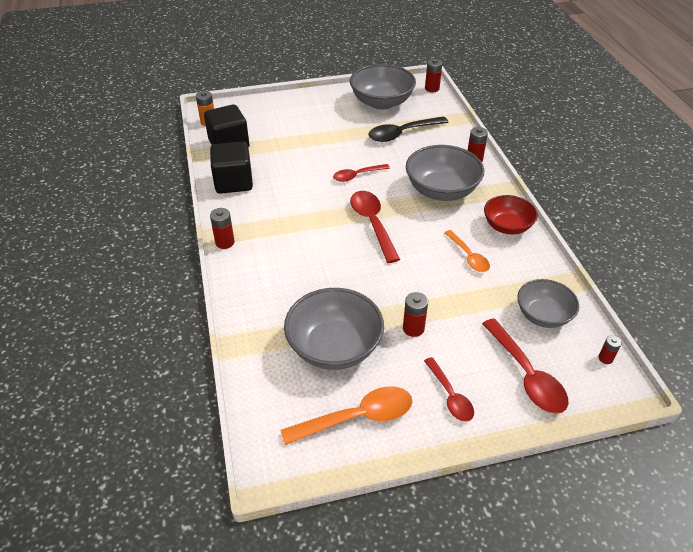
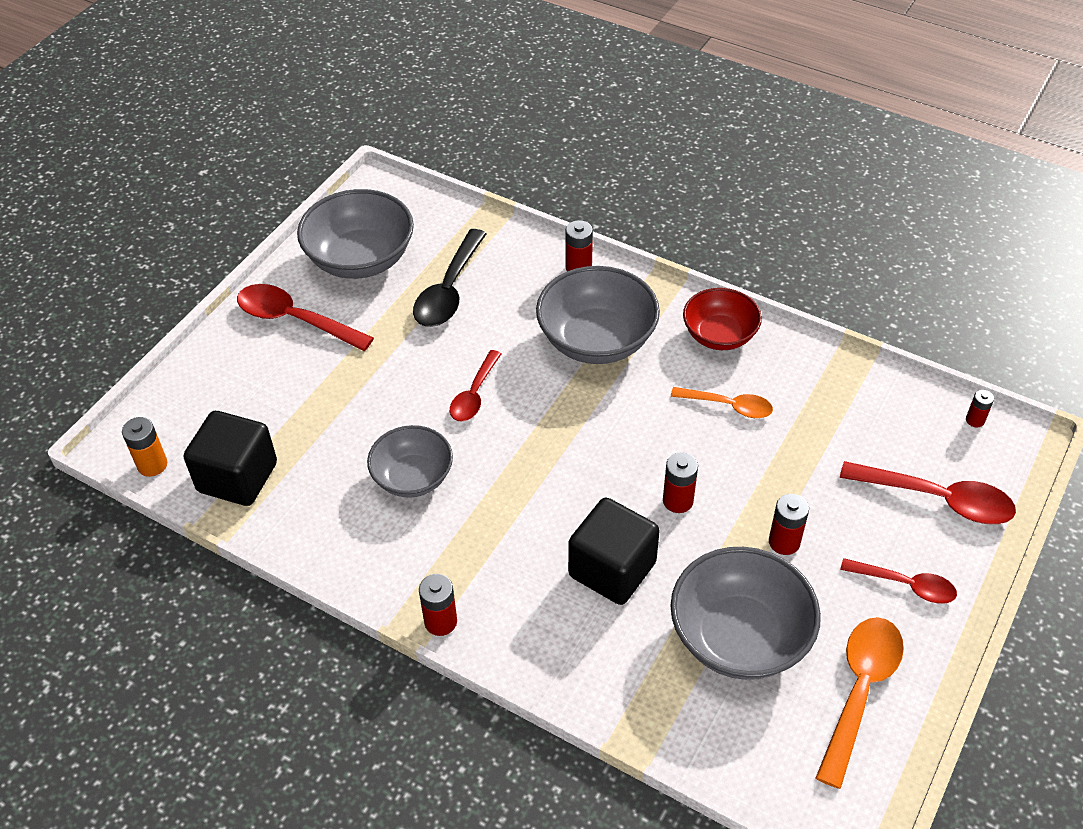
camera: 45 degrees left, 5 degrees up
(233, 182) = (328, 529): black cube -> black cube (612, 569)
(372, 224) = (579, 448): red spoon -> red spoon (295, 320)
(432, 89) = (398, 193): red battery -> red battery (678, 501)
(543, 315) = (875, 418): grey bowl -> grey bowl (413, 477)

